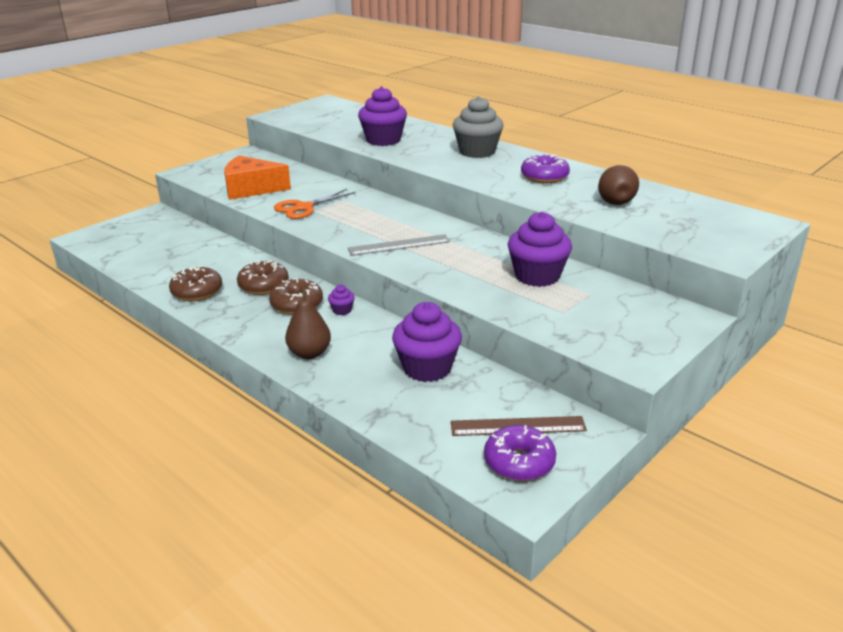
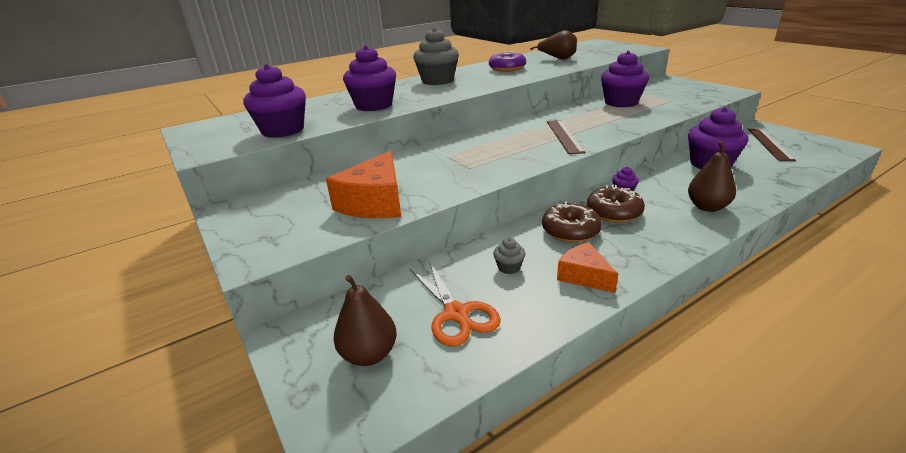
camera: 75 degrees left, 0 degrees up
(133, 235) = (369, 354): none -> brown pear
(197, 292) = (584, 276): brown donut -> orange cheese
(212, 265) = (509, 267): none -> grey cupcake
(304, 207) = (456, 172): orange scissors -> orange scissors (456, 314)
(318, 125) = (283, 130): none -> purple cupcake
(399, 245) = (564, 136): grey ruler -> brown ruler
(519, 462) = (809, 146): purple donut -> none

